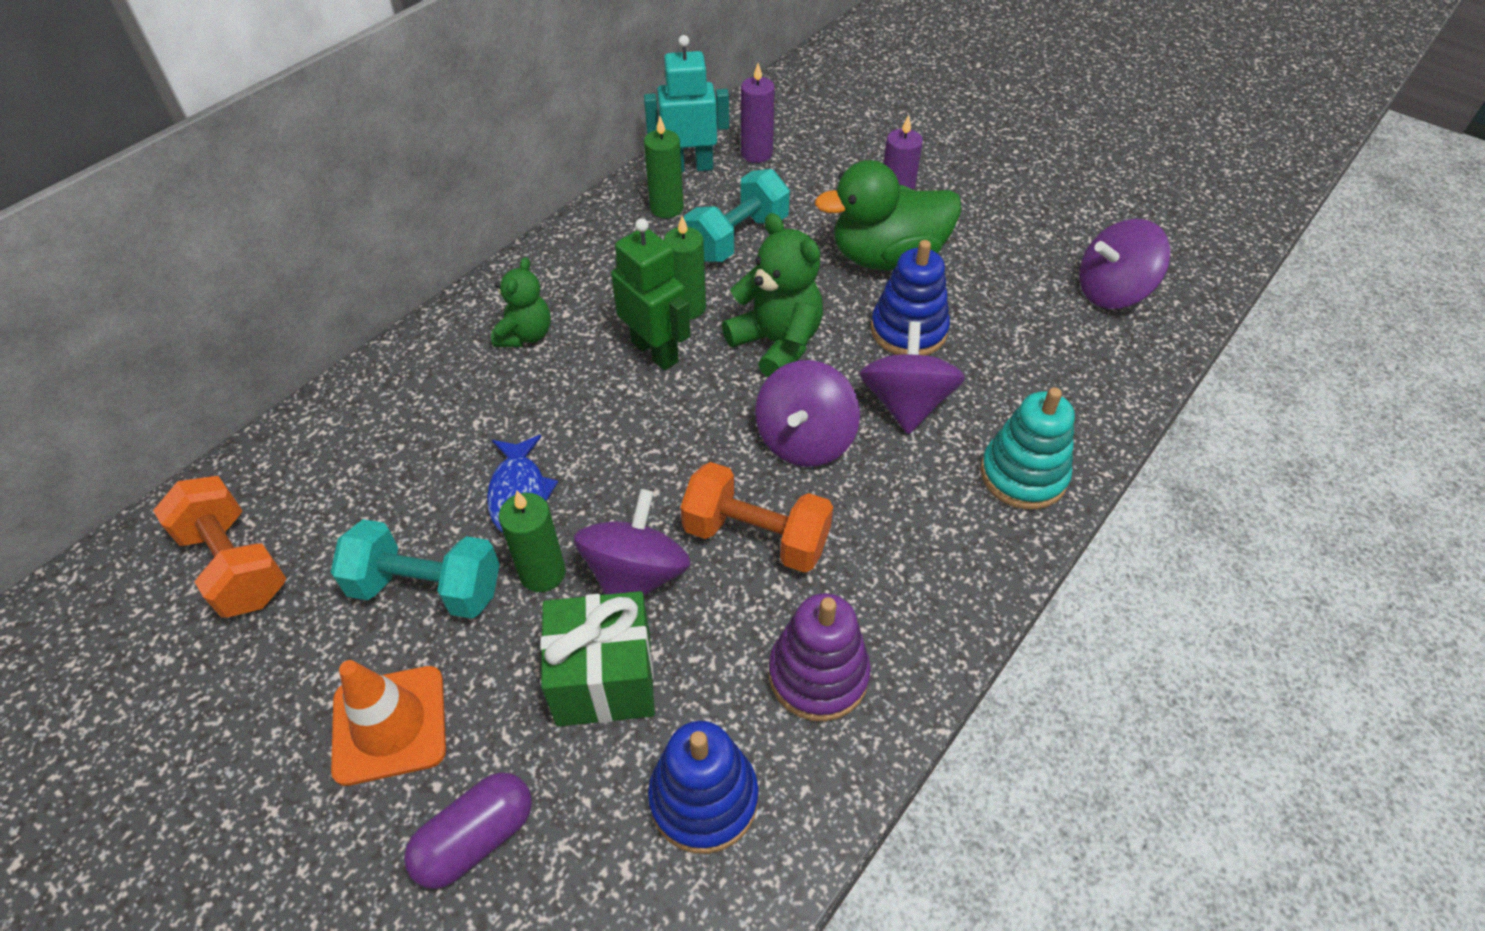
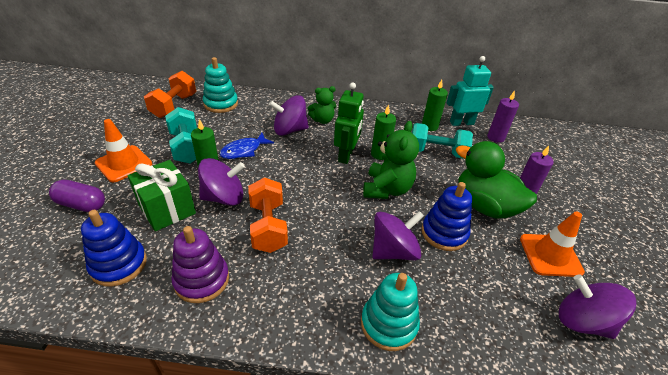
camera: 55 degrees right, 10 degrees down
(313, 473) = (221, 104): none -> turquoise stacking toy
(690, 167) = (461, 123): turquoise robot -> turquoise robot turned 60 degrees counterclockwise
(804, 440) = (337, 221): purple spinning top -> purple spinning top (289, 130)
(1008, 252) = (550, 255): none -> orange traffic cone

